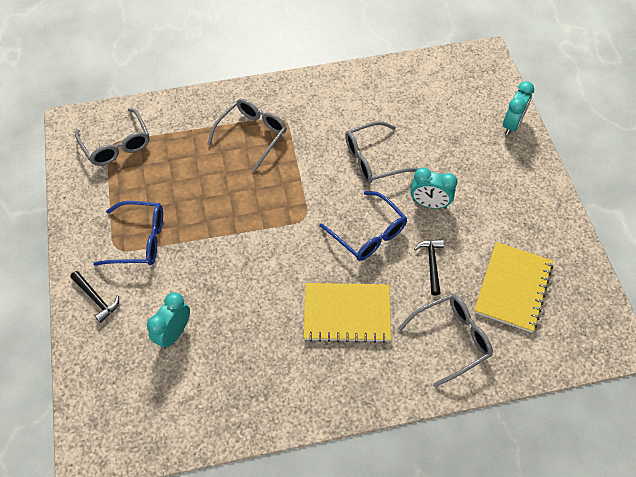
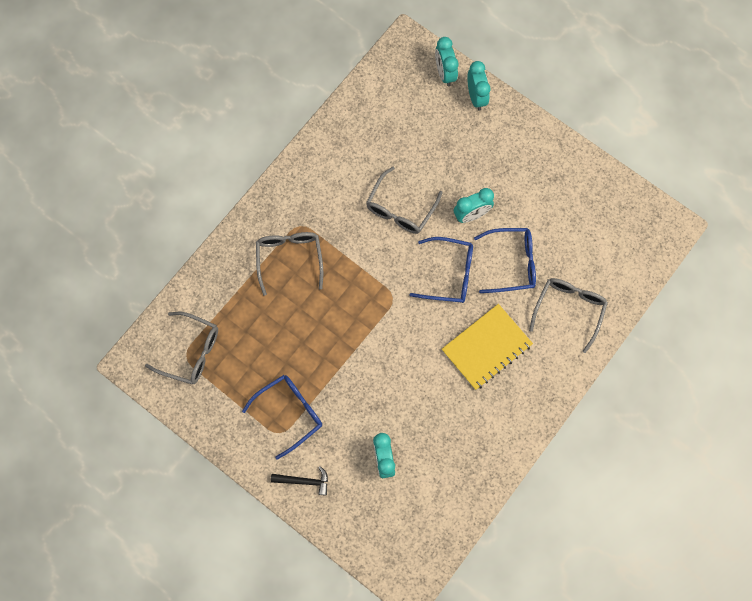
camera: 40 degrees left, 15 degrees up
(431, 264) = (512, 263): black hammer -> blue glasses
(499, 93) = (445, 73): none -> turquoise clock
(512, 288) = (578, 238): yellow notebook -> none

